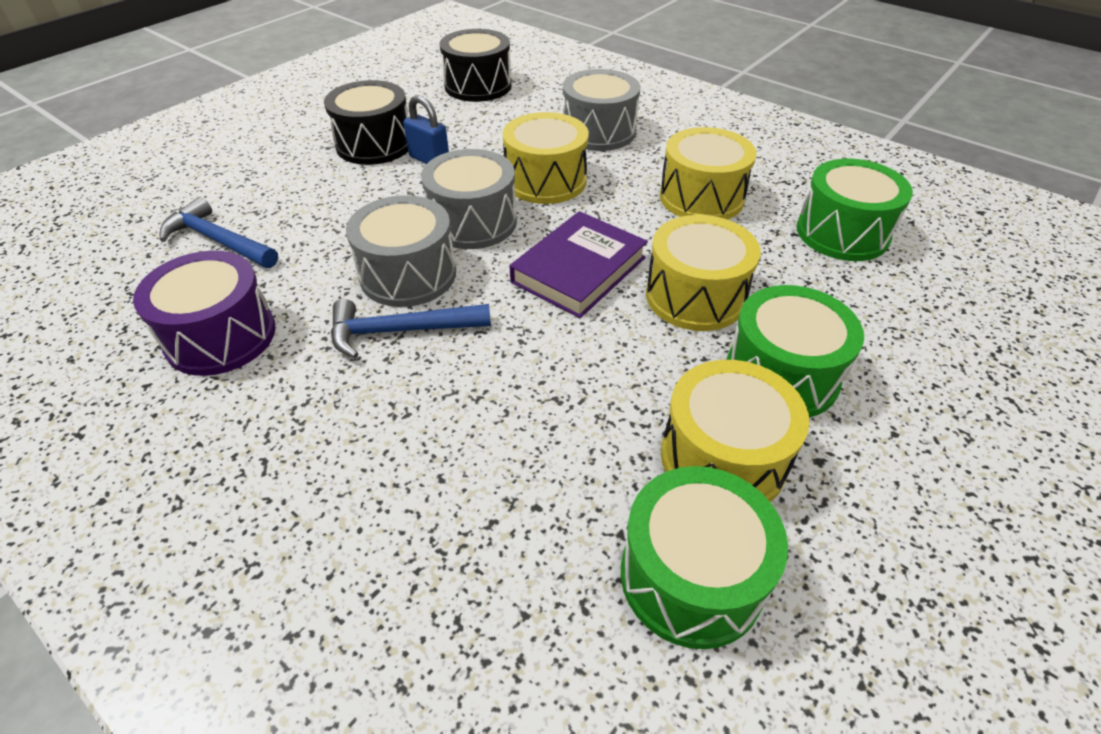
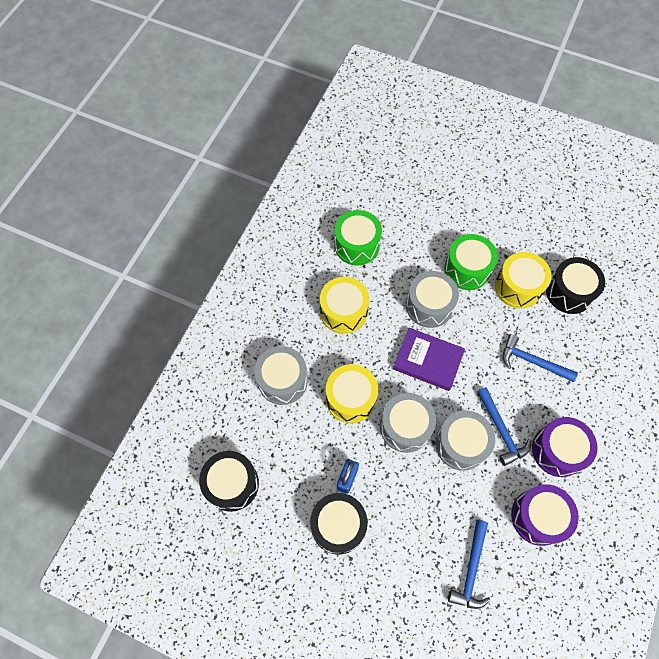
camera: 105 degrees left, 20 degrees up
(309, 404) = (558, 450): none -> purple drum
(519, 424) = (532, 361): none -> blue hammer
(691, 576) = (569, 292): green drum -> black drum
(695, 296) = (429, 306): yellow drum -> grey drum

